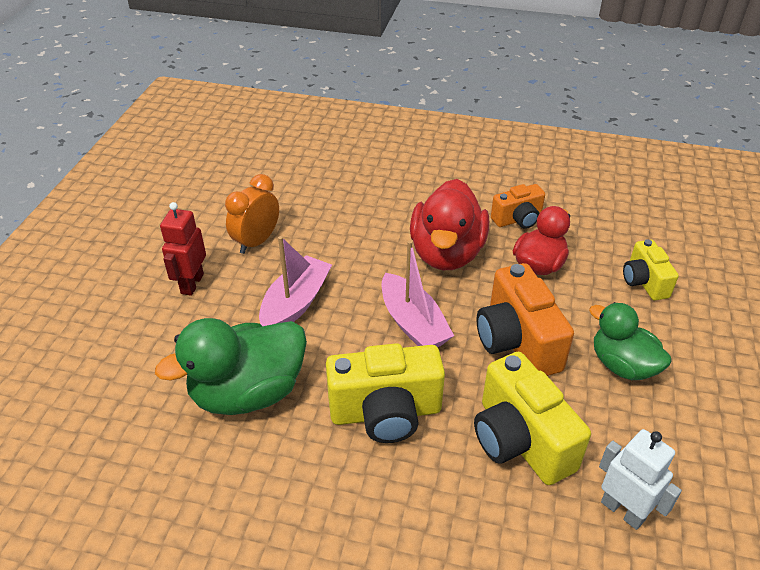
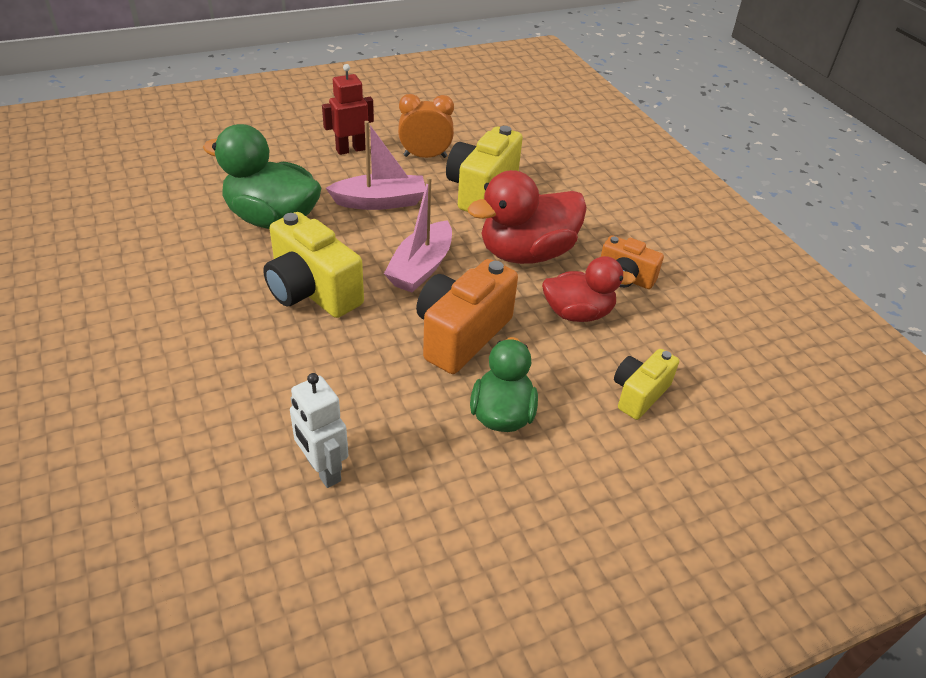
camera: 50 degrees right, 0 degrees up
(520, 440) = (348, 377): yellow camera -> yellow camera (481, 191)
(623, 511) = (323, 470): white robot -> white robot turned 135 degrees clockwise

